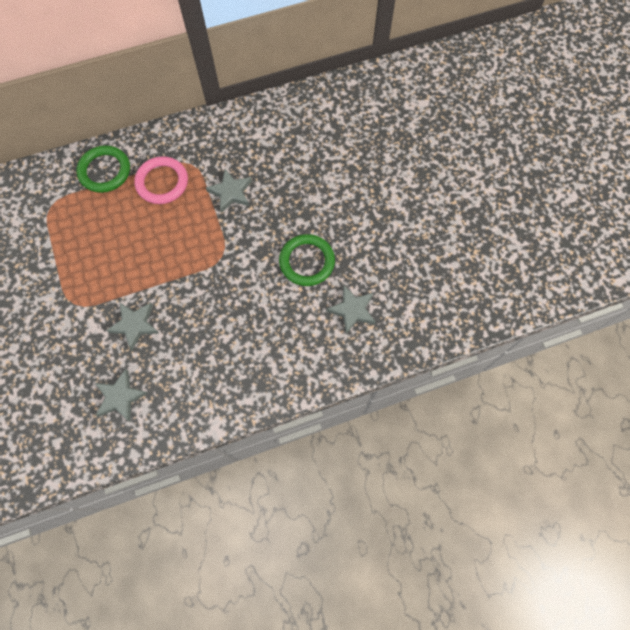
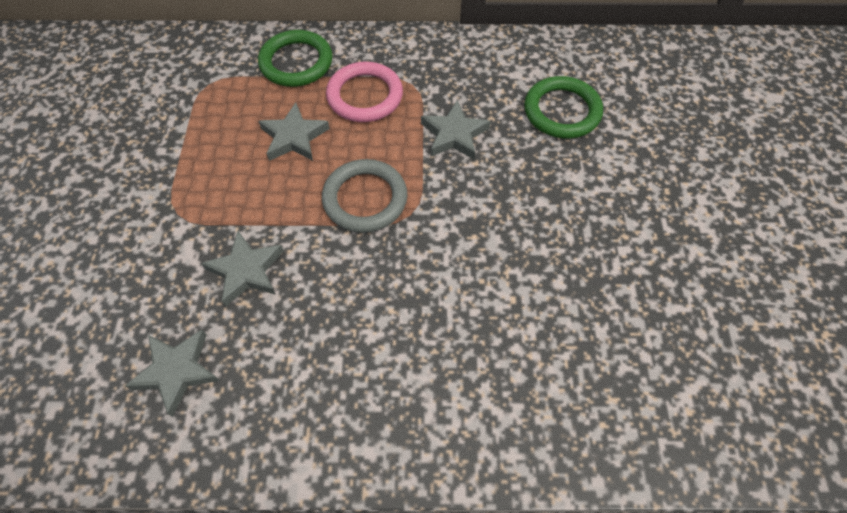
camera: 20 degrees right, 10 degrees down
(190, 255) = (365, 199): none -> grey ring
(307, 261) = (536, 262): green ring -> green ring (562, 111)
(352, 310) = (589, 361): grey star -> grey star (294, 137)

